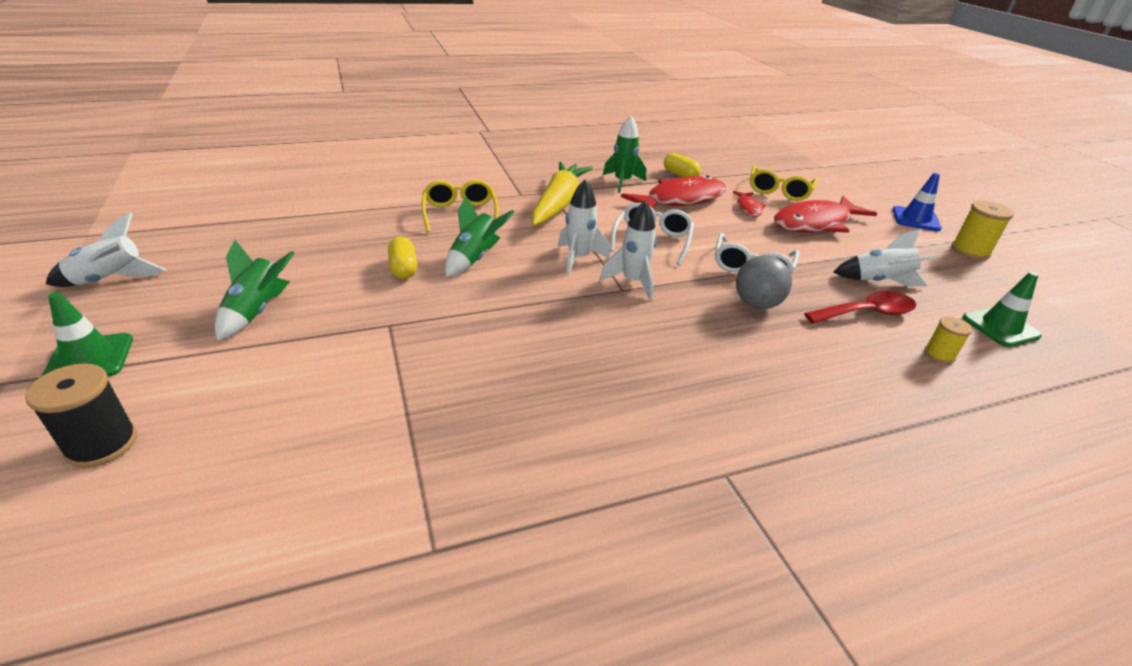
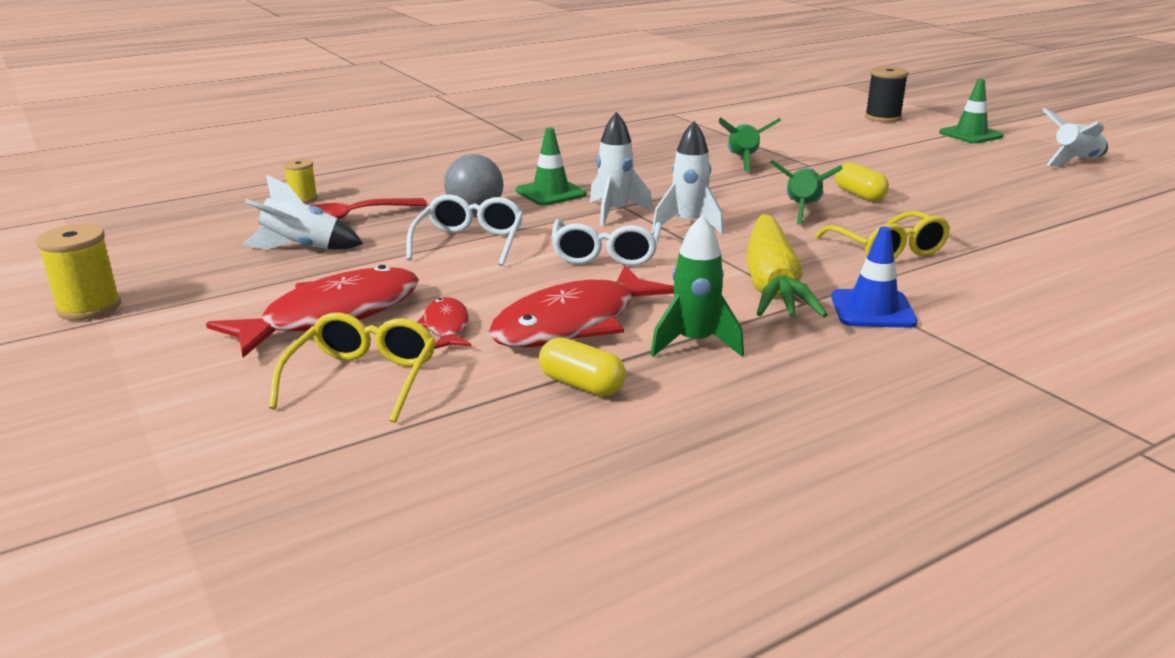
camera: 170 degrees right, 10 degrees down
(257, 311) = (922, 160): green rocket -> green rocket (743, 161)
(915, 219) = (108, 356): blue traffic cone -> blue traffic cone (872, 310)
(1000, 327) = (198, 225): green traffic cone -> green traffic cone (550, 193)

